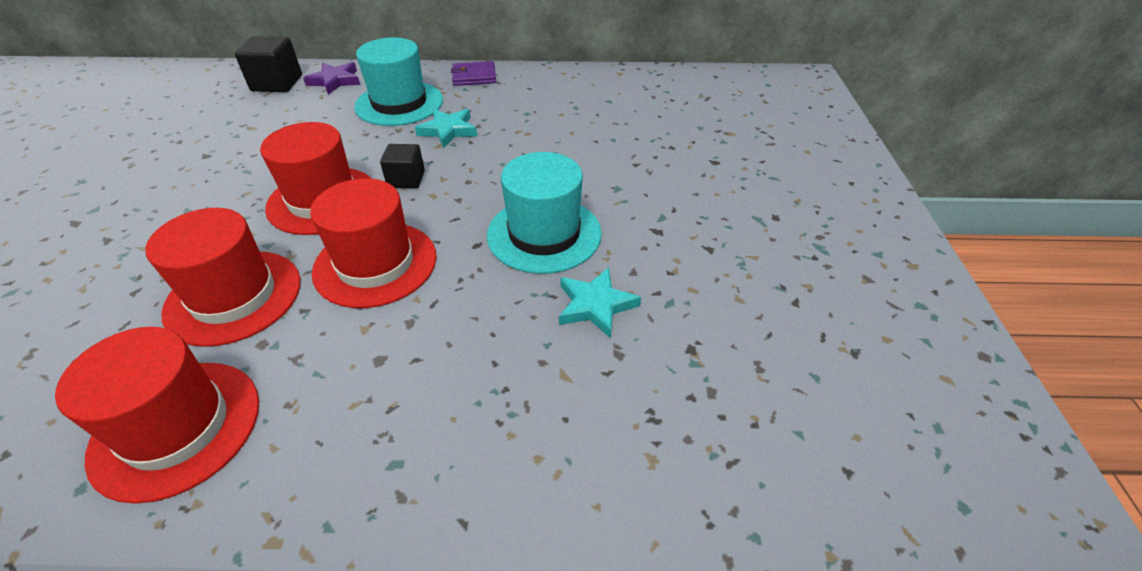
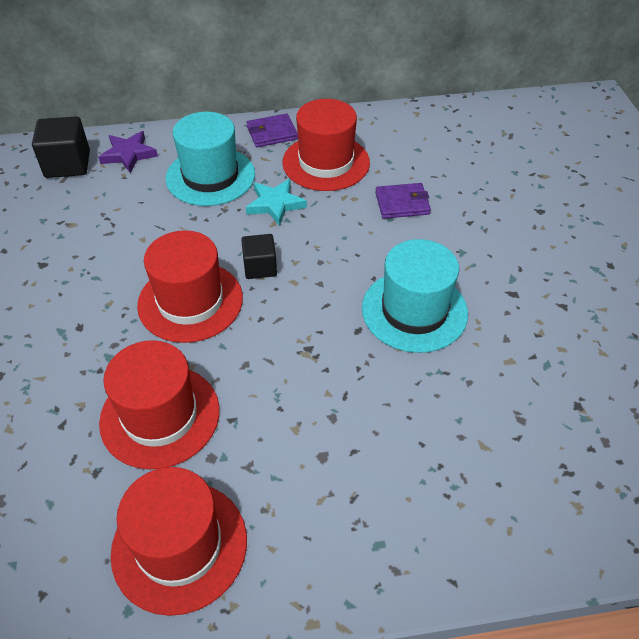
camera: 10 degrees left, 5 degrees up
(375, 264) = (274, 363): red hat -> red hat (326, 162)
(573, 142) = (402, 203): none -> purple wallet
(595, 305) = (486, 376): turquoise star -> none

